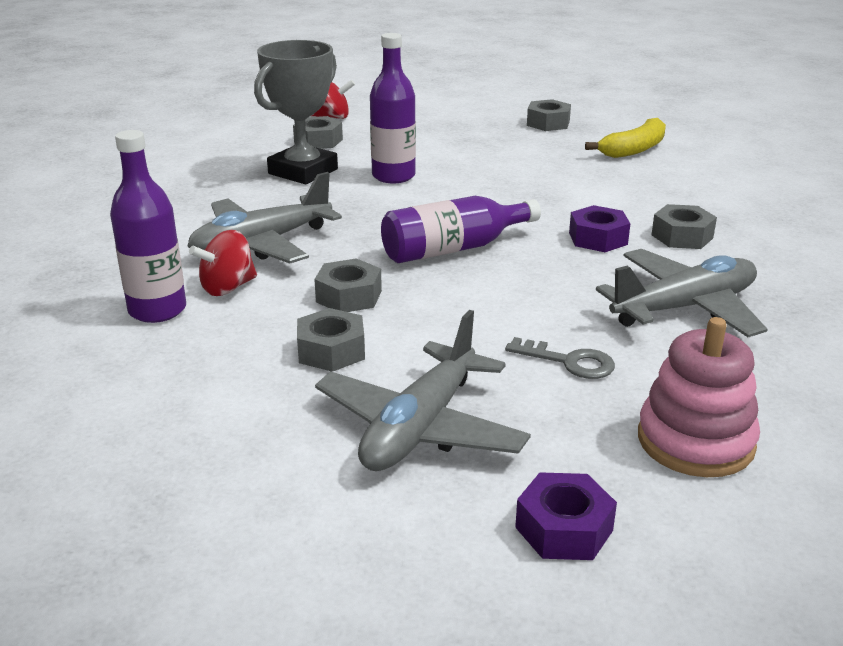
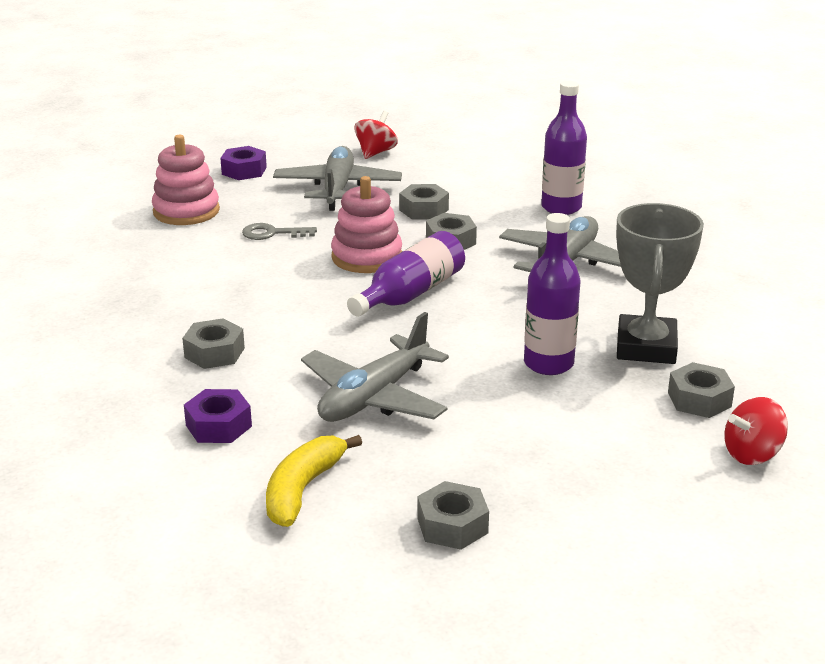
camera: 155 degrees right, 0 degrees up
(228, 288) = (539, 229): red spinning top -> red spinning top (375, 152)
(467, 298) = (367, 257): none -> pink stacking toy
(598, 238) = (292, 332): purple nut -> purple nut (218, 426)
(684, 308) = (202, 284): grey plane -> grey plane (374, 397)

